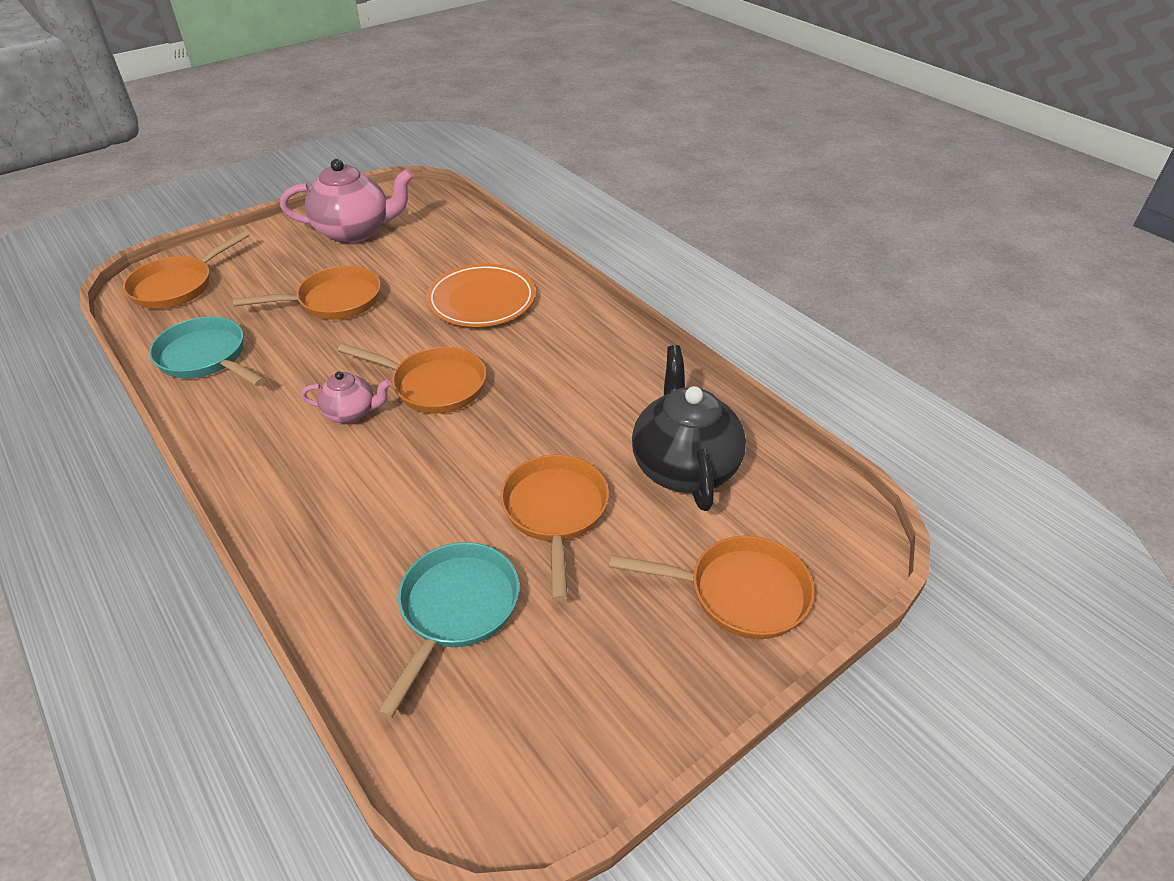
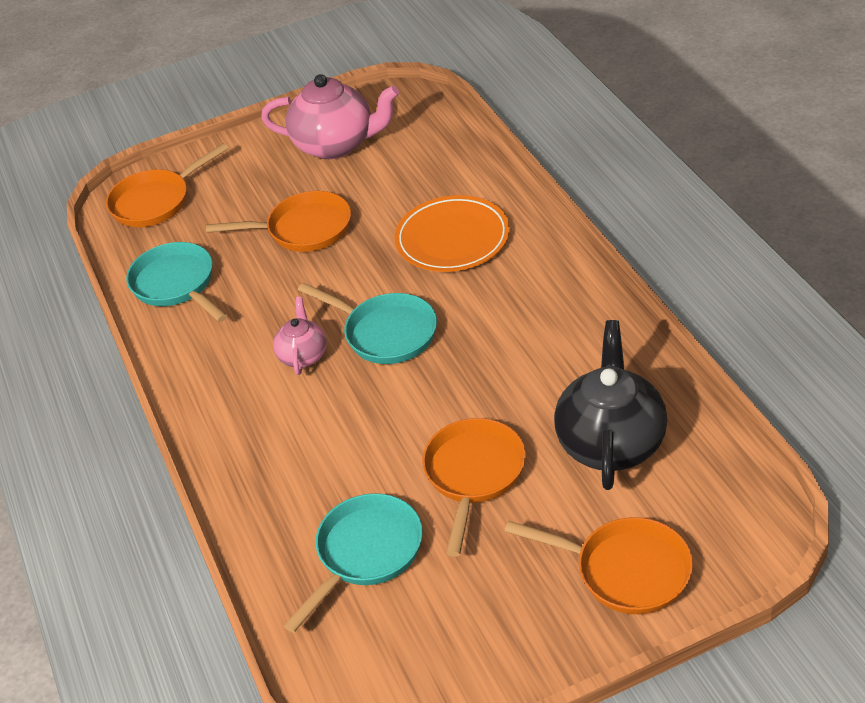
camera: 20 degrees right, 0 degrees up
(351, 413) = (303, 355): pink teapot -> pink teapot turned 105 degrees counterclockwise
(433, 385) = (385, 333): orange pan -> turquoise pan

